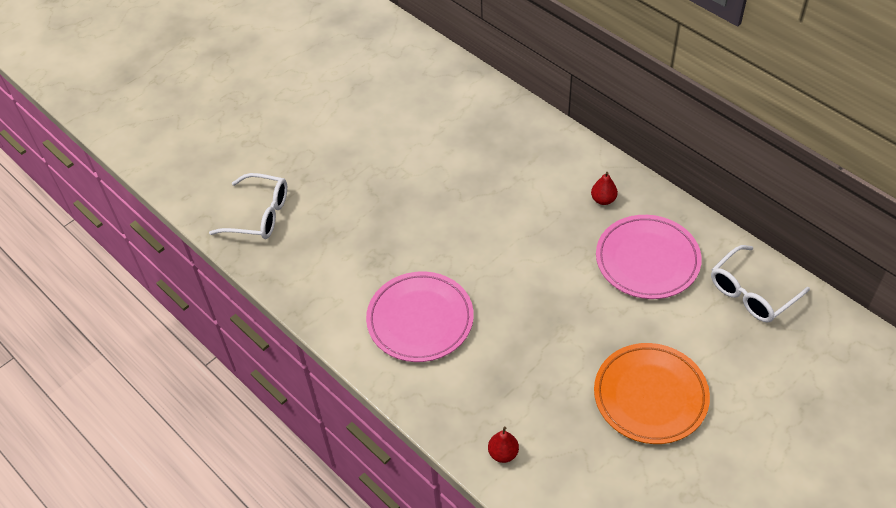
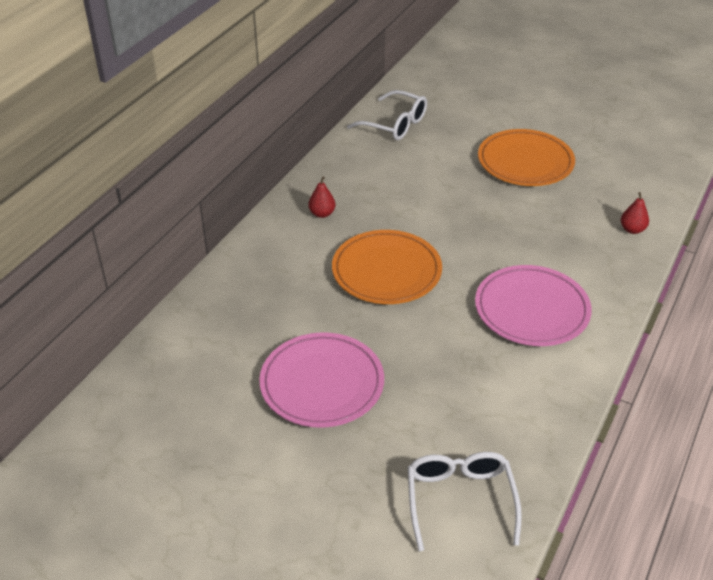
camera: 110 degrees left, 10 degrees down
(506, 229) = (386, 271): none -> orange plate
(647, 260) = (385, 179): pink plate -> pink plate (322, 384)

